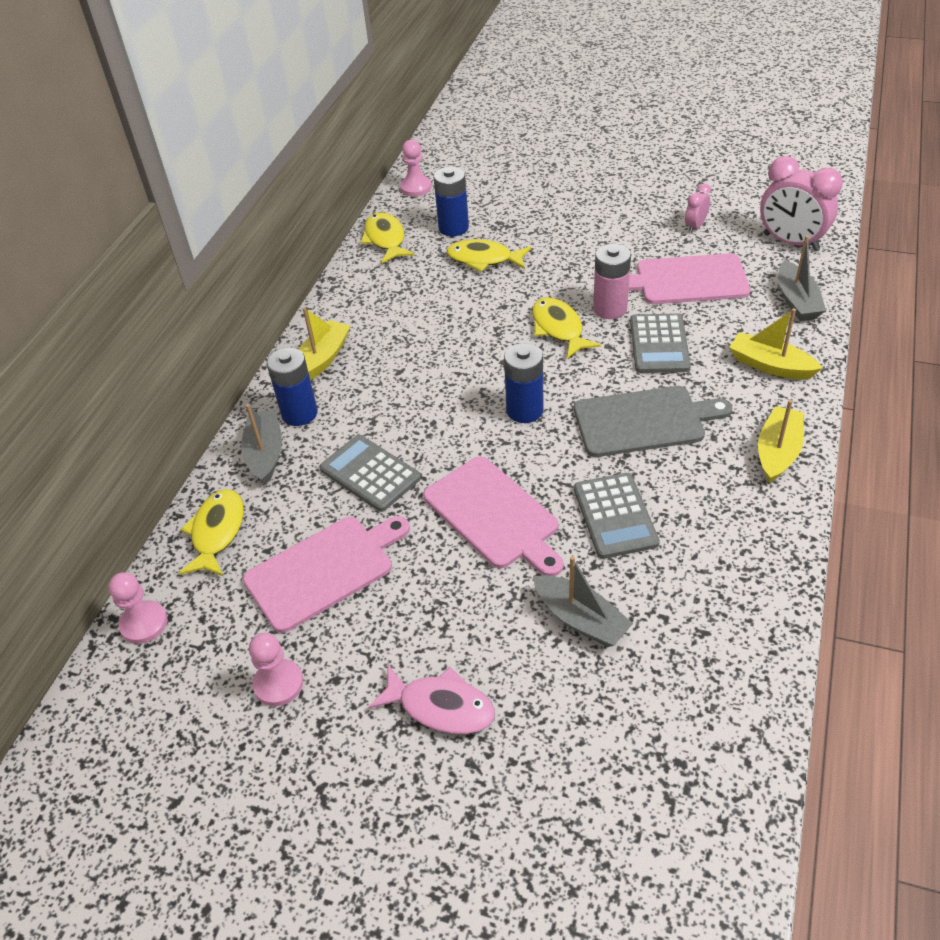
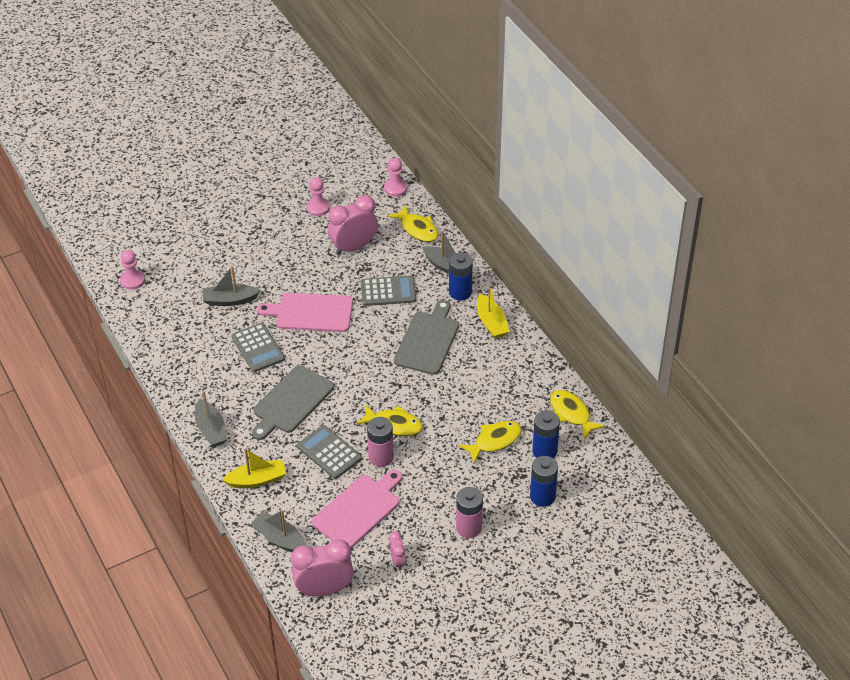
camera: 130 degrees right, 0 degrees up
(324, 570) = (354, 247): pink cutting board -> pink clock
(386, 239) = (571, 414): yellow fish -> yellow fish turned 150 degrees counterclockwise
(410, 386) = (427, 340): none -> grey cutting board
(416, 187) = (615, 466): pink pawn -> pink pawn (132, 280)
(440, 707) = (250, 240): pink fish -> none
(524, 410) = (355, 367): blue battery -> blue battery (542, 496)
(600, 214) = (469, 528): none -> pink battery
(615, 516) = (258, 348): grey calculator -> grey calculator turned 150 degrees counterclockwise
(777, 452) = (211, 429): yellow boat -> grey boat

